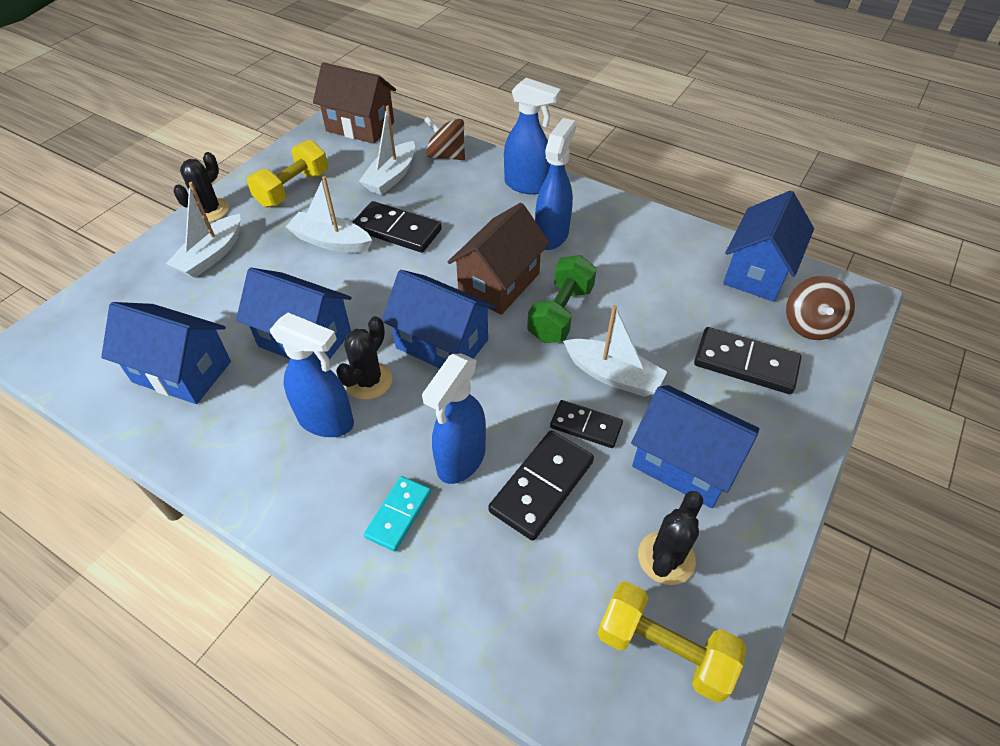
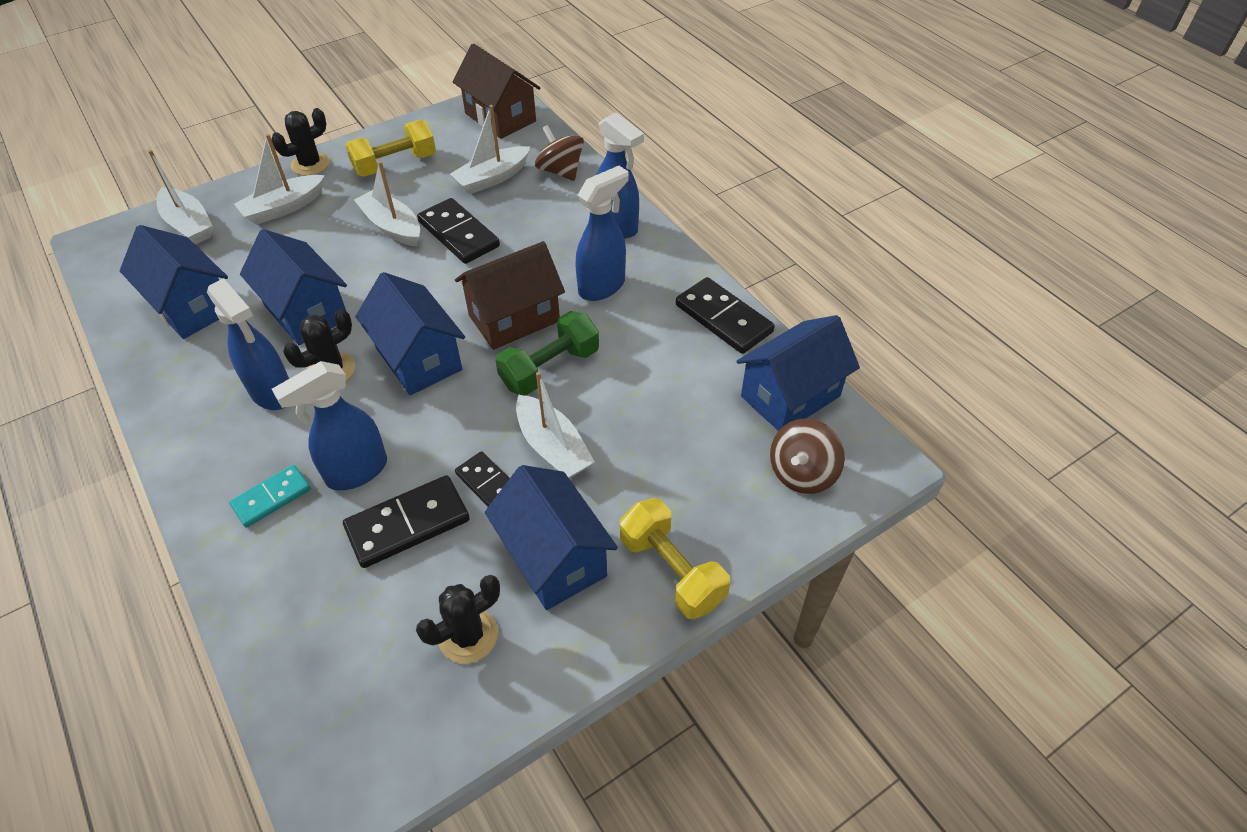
camera: 25 degrees right, 0 degrees up
(122, 298) = (188, 224): none -> white boat
(663, 649) = (402, 712): yellow dumbbell -> yellow dumbbell (671, 571)
(745, 363) = (696, 486): black domino -> black domino (723, 318)

